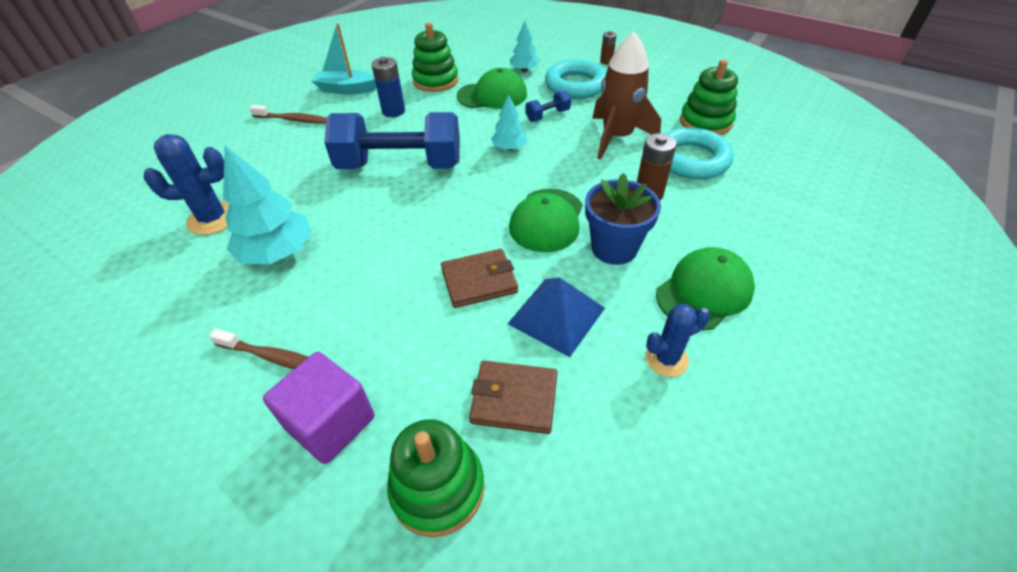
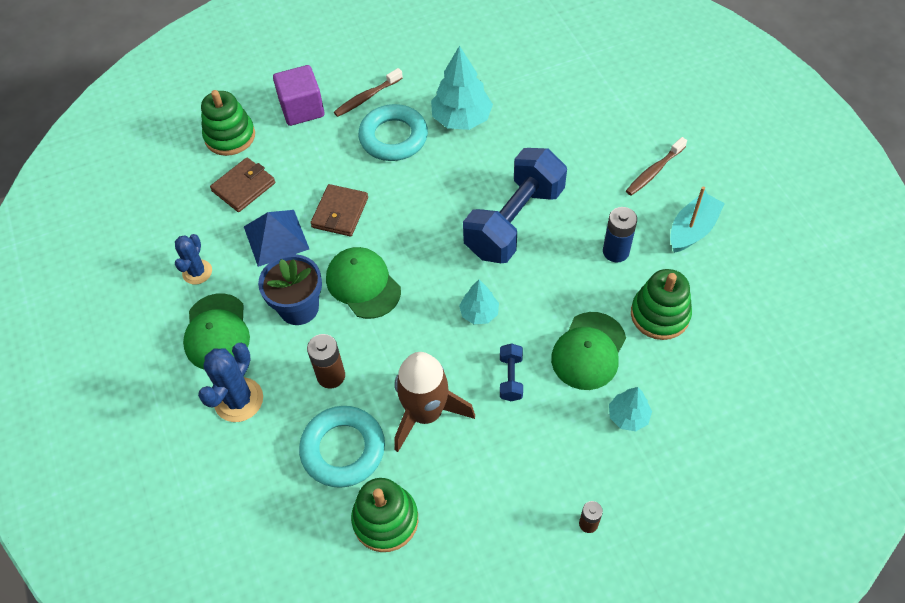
camera: 125 degrees right, 10 degrees up
(213, 219) = (530, 93): blue cactus -> blue cactus (239, 400)
(576, 85) = (553, 446): turquoise ring -> turquoise ring (393, 137)

